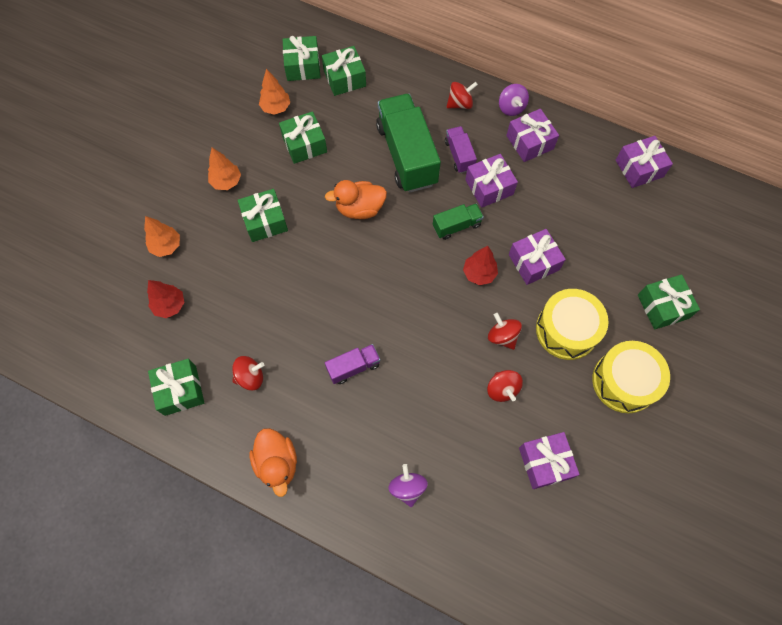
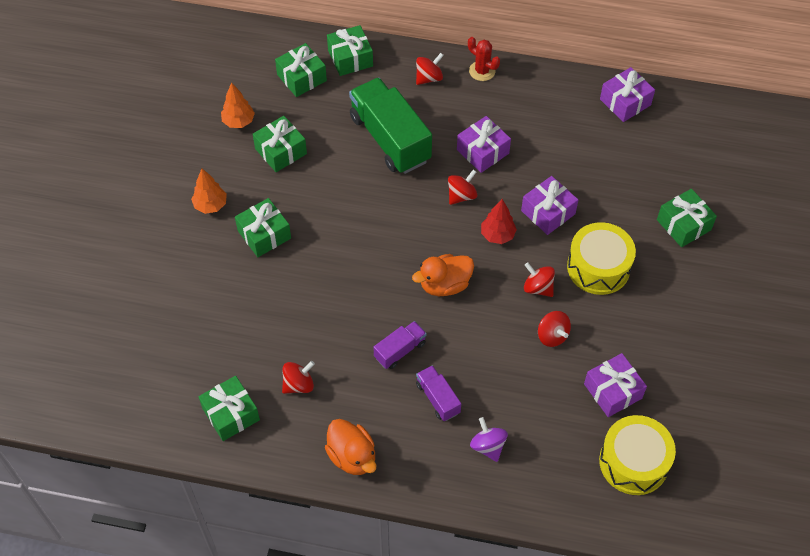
camera: 15 degrees left, 10 degrees down
(166, 246) = (168, 281): orange tree -> none
(170, 305) = (192, 337): red tree -> none
(302, 66) = (253, 74): green gift -> green gift (350, 58)
(360, 208) = (358, 201): orange duck -> orange duck (444, 285)
(456, 226) = (461, 195): green truck -> red spinning top
(459, 155) = (443, 128): purple truck -> purple truck (437, 398)
(511, 108) = (482, 71): purple spinning top -> red cactus
(530, 142) = (510, 100): purple gift -> none
(624, 381) = (666, 301): yellow drum -> yellow drum (633, 462)

